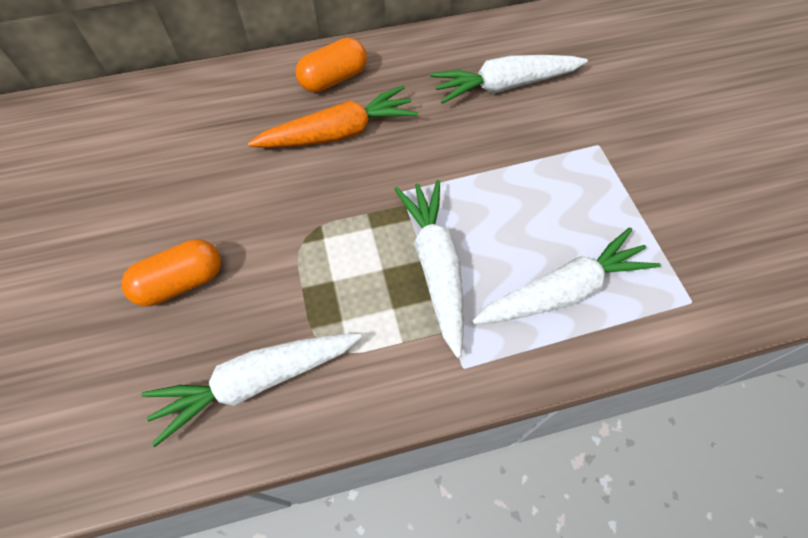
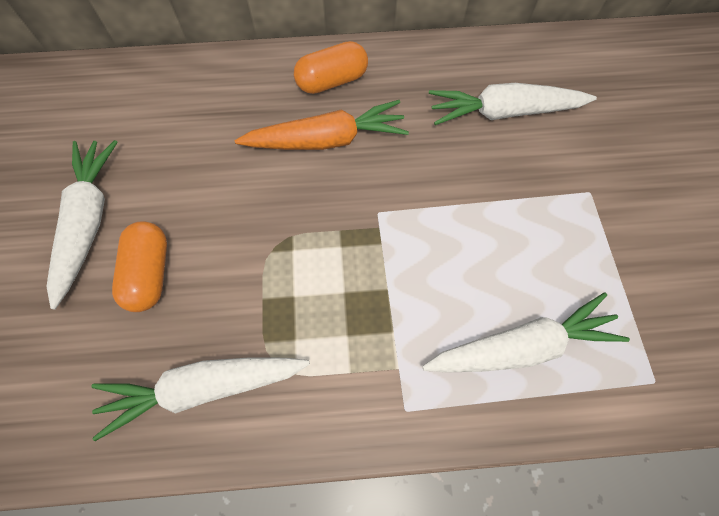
camera: 10 degrees right, 5 degrees up
(181, 282) = (150, 273): orange capsule -> orange capsule turned 75 degrees counterclockwise
(435, 266) = (397, 298): white carrot -> white carrot (88, 221)

